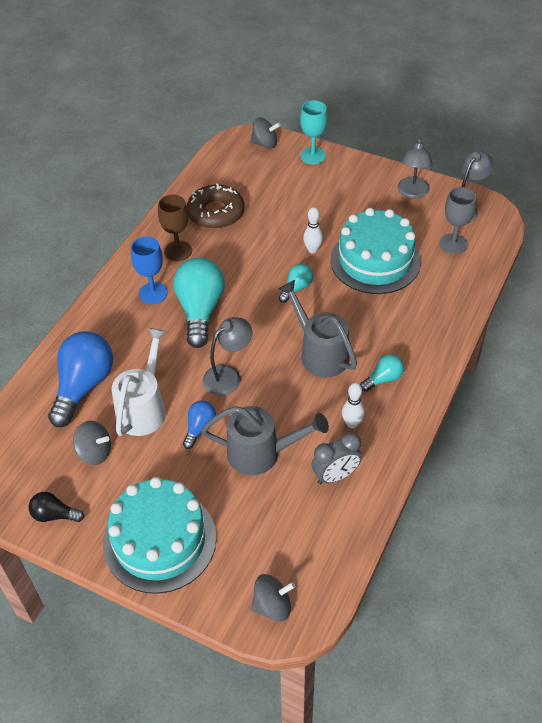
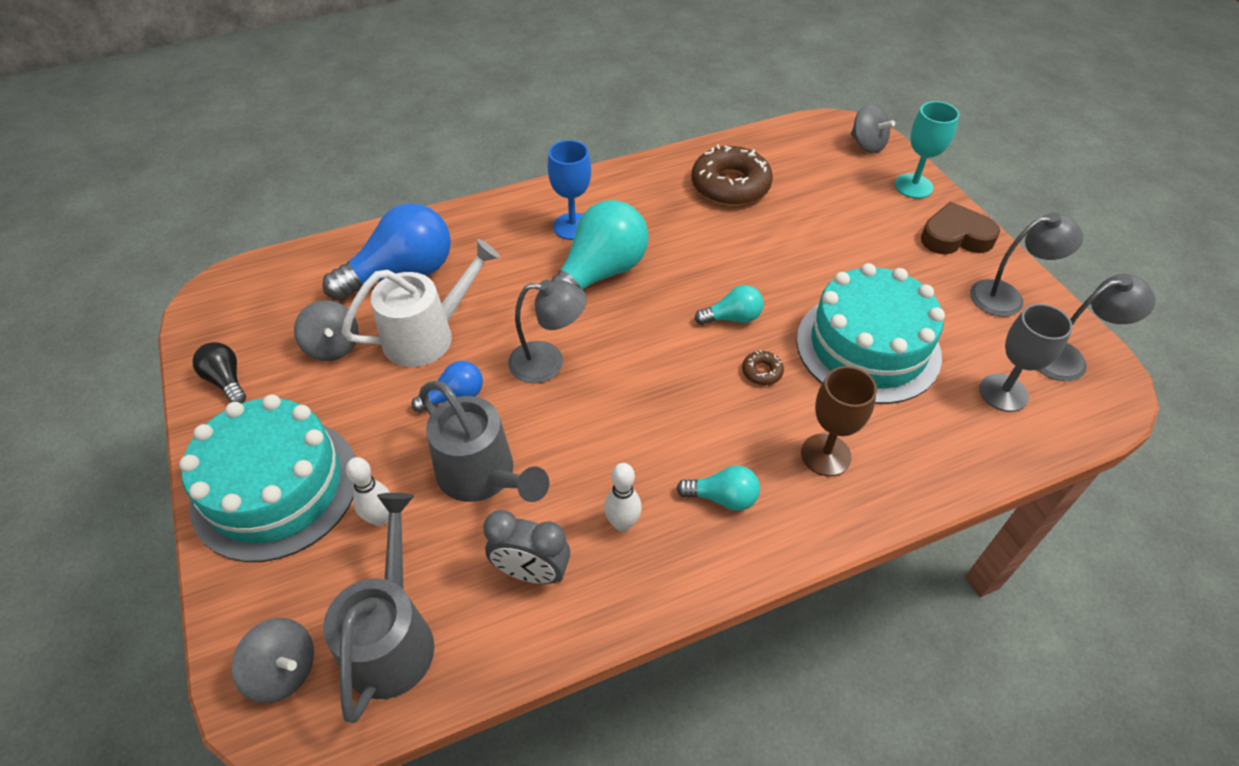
camera: 40 degrees right, 0 degrees up
(178, 251) = (646, 200): brown goblet -> brown goblet (825, 455)
(312, 250) = (800, 287): white bowling pin -> white bowling pin (380, 518)
(319, 352) = (678, 409): grey watering can -> grey watering can (392, 635)
(339, 306) = (762, 371): none -> brown donut
(360, 173) = (955, 236): none -> brown heart
(412, 193) = (1007, 297): grey lamp -> grey lamp turned 150 degrees counterclockwise

